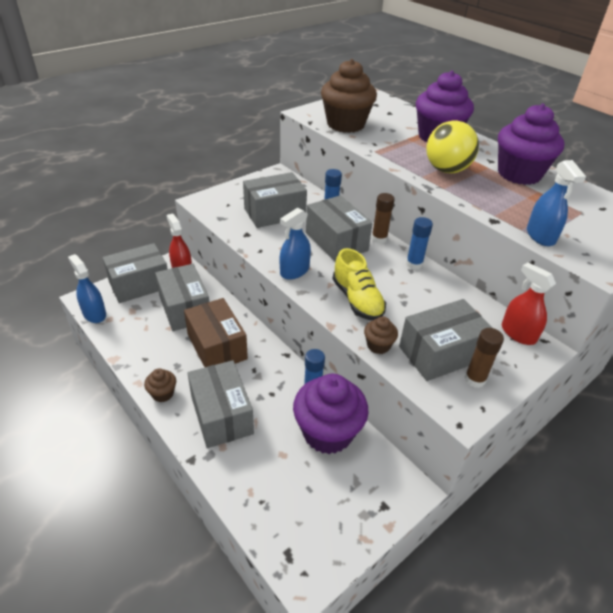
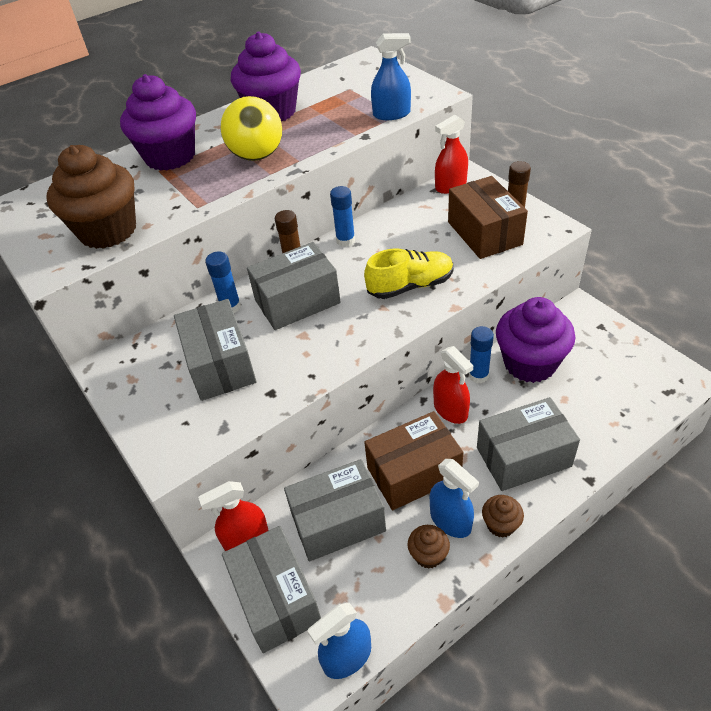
camera: 80 degrees left, 5 degrees up
(274, 371) = (450, 410): none -> red spray bottle
(294, 271) = (358, 339): blue spray bottle -> blue spray bottle (450, 520)
(378, 345) = (480, 273): brown cupcake -> brown cupcake (428, 555)
(441, 353) = (484, 233): grey box -> brown box

